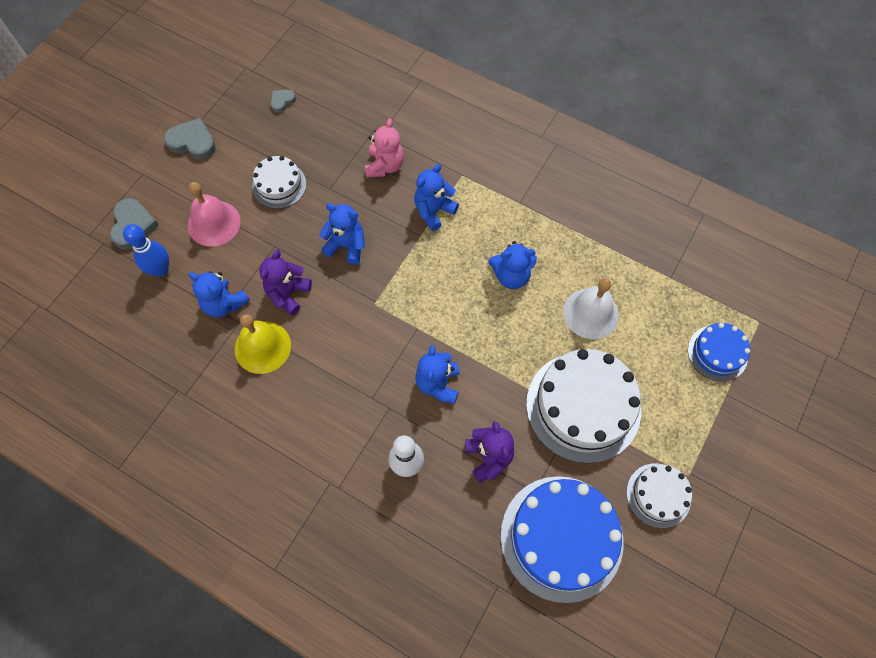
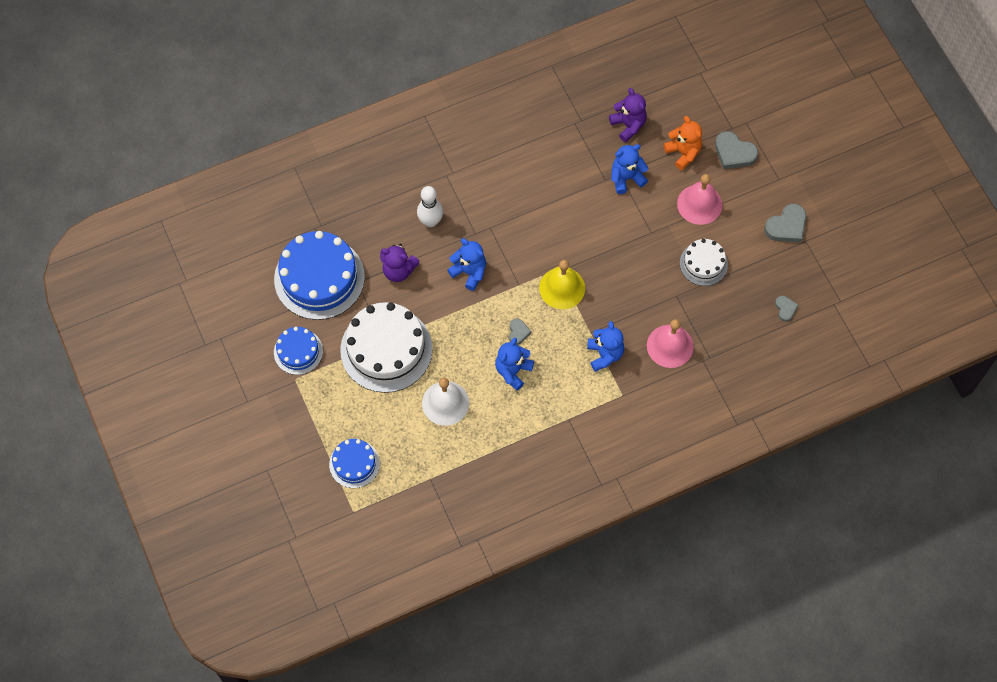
camera: 125 degrees right, 0 degrees up
(160, 269) = (683, 153): blue bowling pin -> orange teddy bear
(262, 347) = (575, 184): yellow bell -> yellow bell (562, 288)
(288, 294) = (605, 220): purple teddy bear -> purple teddy bear (628, 125)
(346, 246) = (617, 278): blue teddy bear -> none
(385, 166) = (670, 346): pink teddy bear -> pink bell
(468, 296) = (518, 332): none -> grey heart
(658, 495) = (298, 351): white cake -> blue cake

